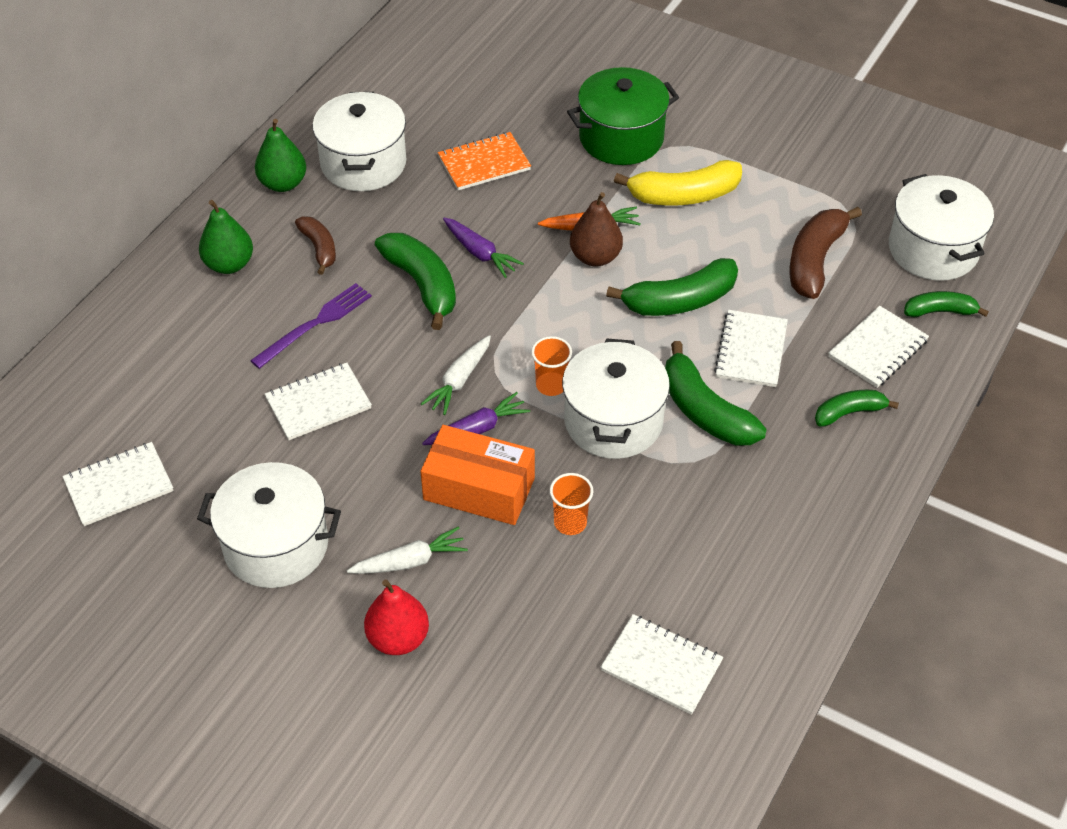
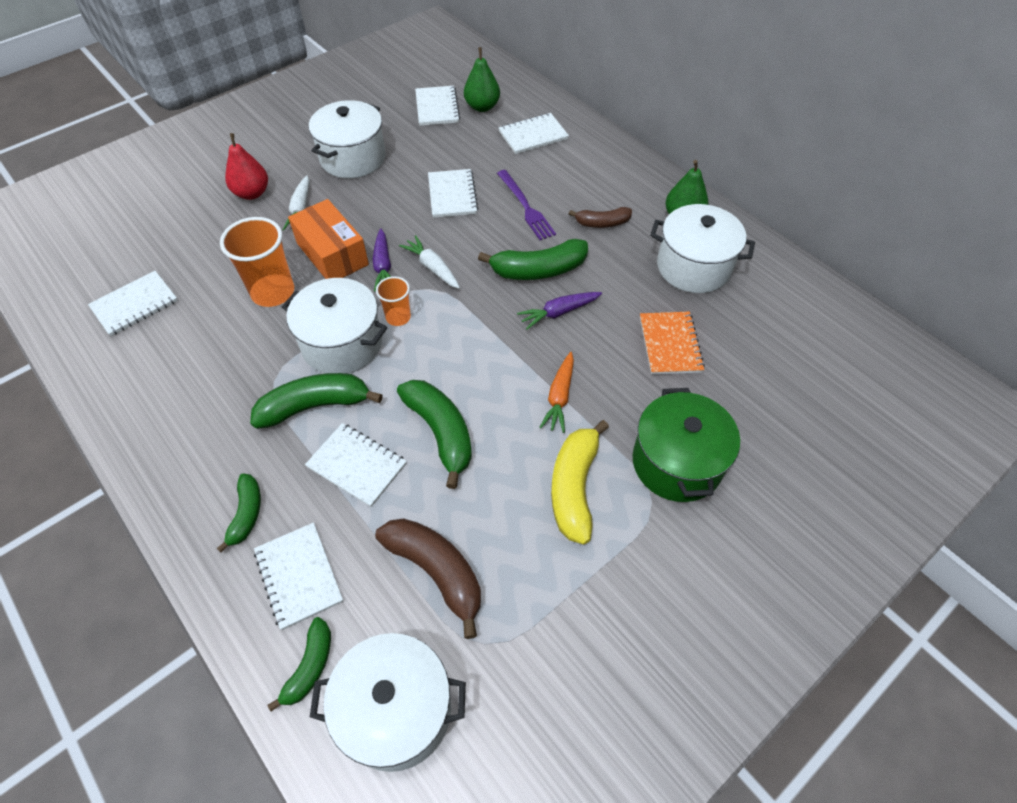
camera: 110 degrees right, 5 degrees up
(160, 355) = (533, 135): none -> white notebook
(229, 264) = (604, 176): green pear -> green pear (482, 107)
(479, 489) = (332, 254): orange box -> orange box turned 75 degrees counterclockwise
(570, 522) = (273, 292): orange cup -> orange cup, size x1.79
(595, 257) = (521, 388): brown pear -> none
(679, 301) = (441, 433): green banana -> green banana turned 150 degrees clockwise

